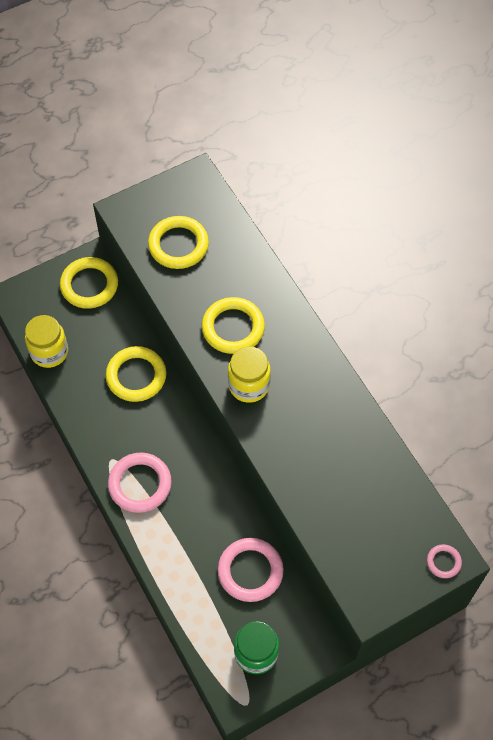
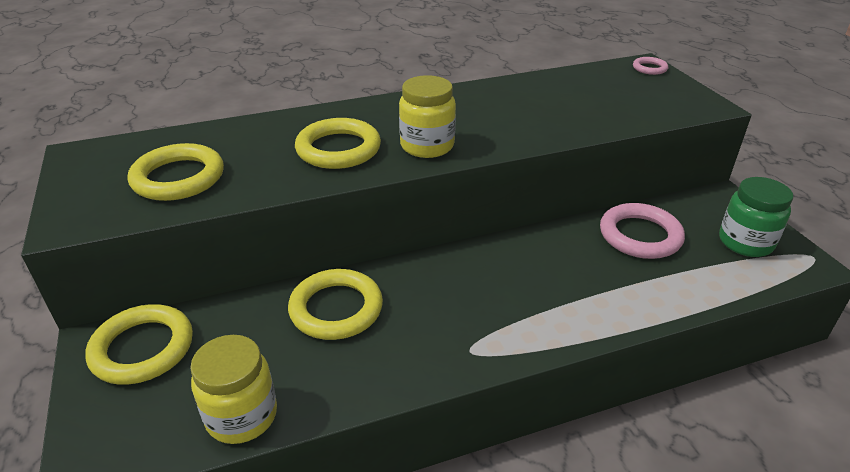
camera: 80 degrees left, 25 degrees down
(140, 484) = (516, 322): pink ring -> none

